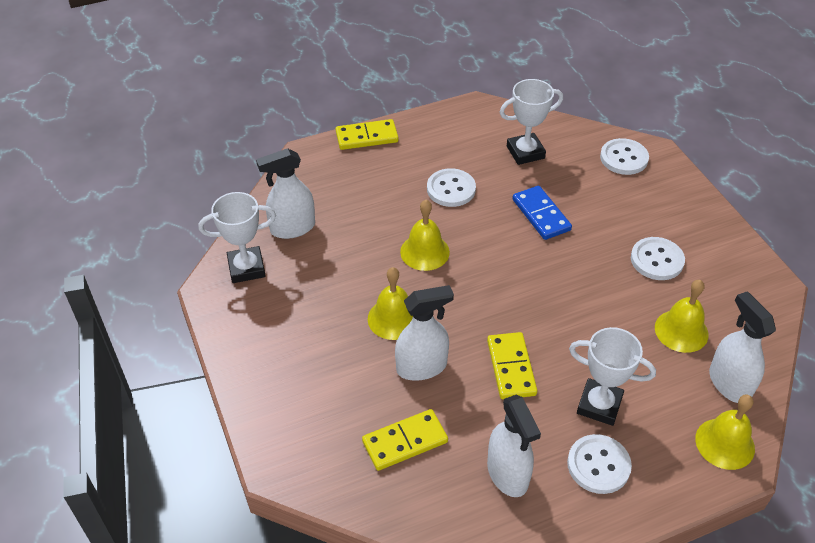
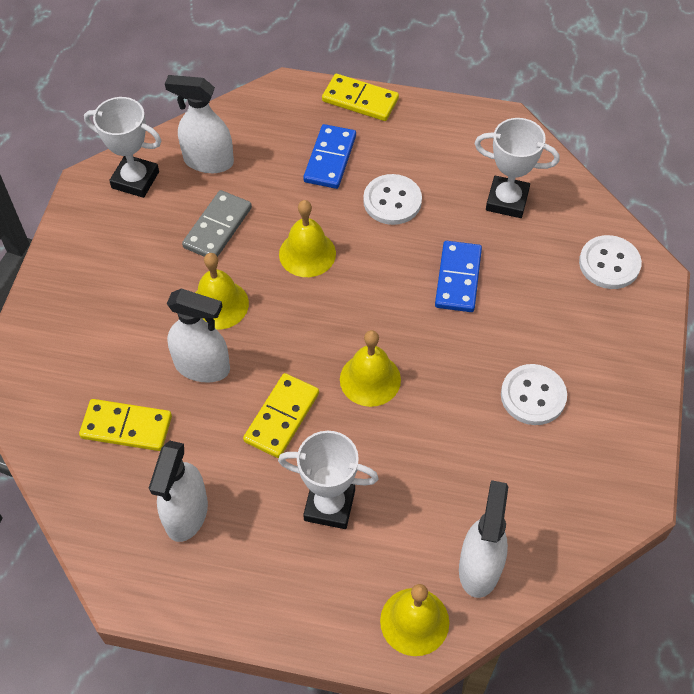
camera: 35 degrees right, 10 degrees up
(342, 268) = (218, 227): none -> grey domino
(381, 184) = (330, 159): none -> blue domino
(598, 465) = (274, 560): white button -> none
(599, 405) = (329, 505): white trophy -> white trophy turned 45 degrees counterclockwise
(681, 331) = (484, 484): yellow bell -> yellow bell (370, 379)

